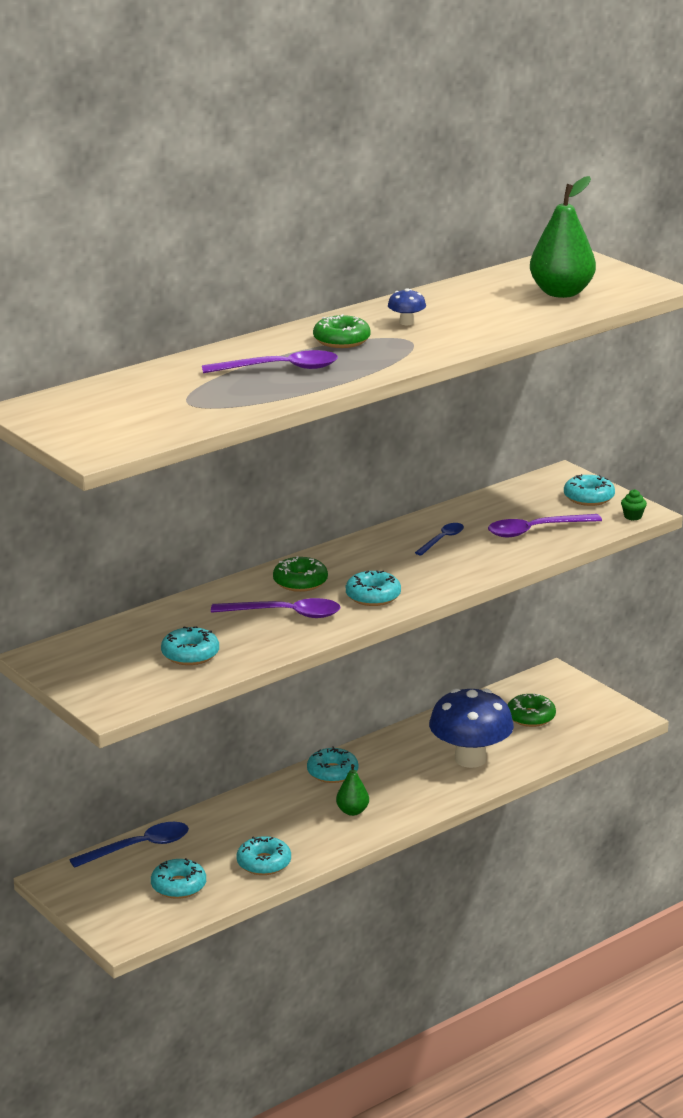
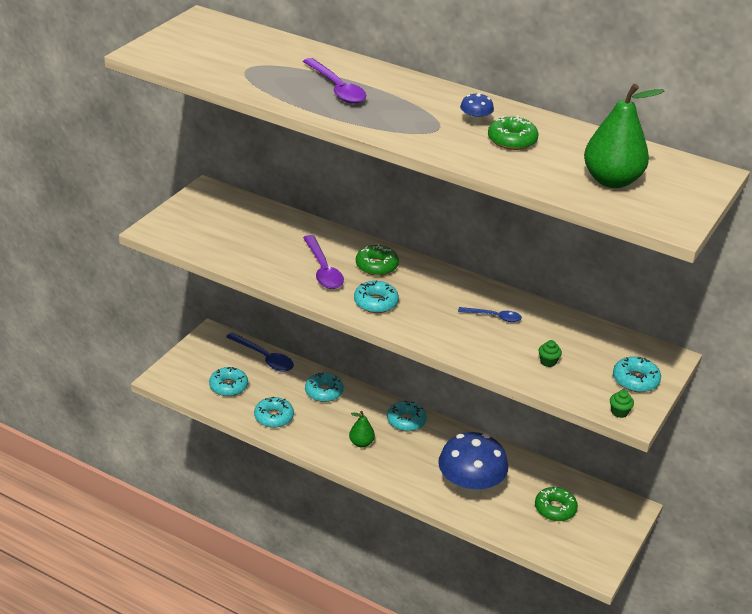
camera: 65 degrees right, 10 degrees up
(190, 654) = (241, 244): turquoise donut -> turquoise donut (324, 392)
(341, 340) = (413, 102): green donut -> green donut (512, 140)
(535, 530) = (548, 362): purple spoon -> green cupcake

